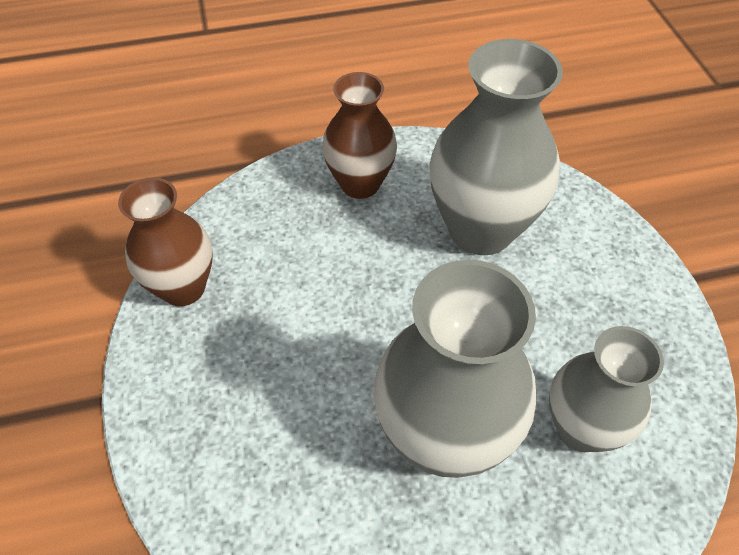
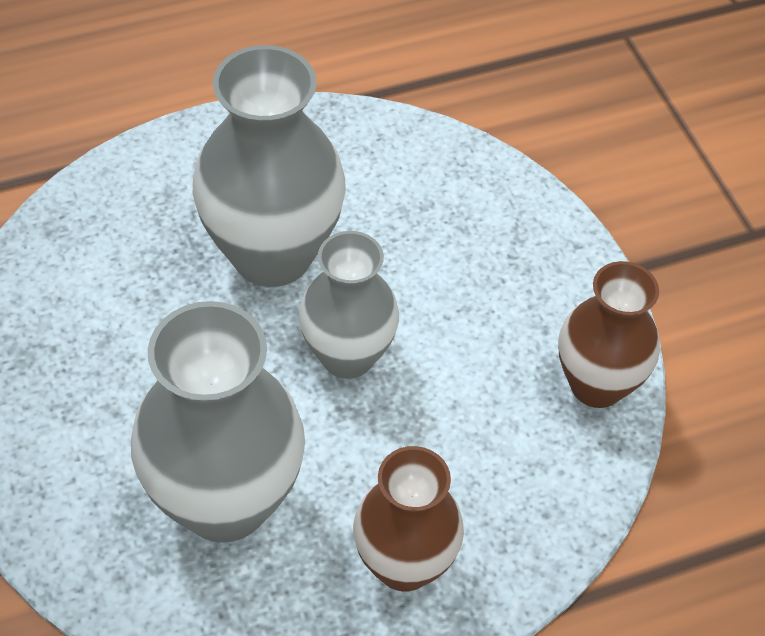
camera: 170 degrees right, 0 degrees up
(581, 428) = (129, 273): grey vase -> grey vase (347, 356)

